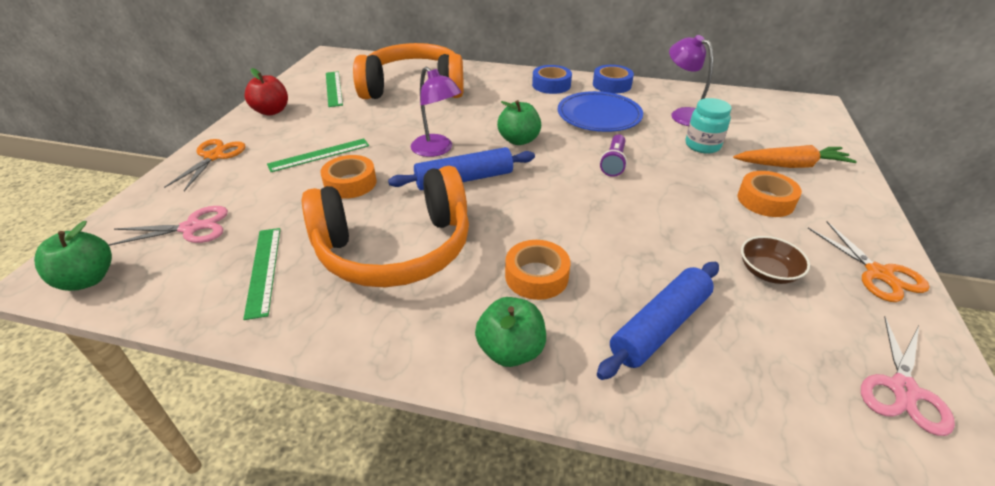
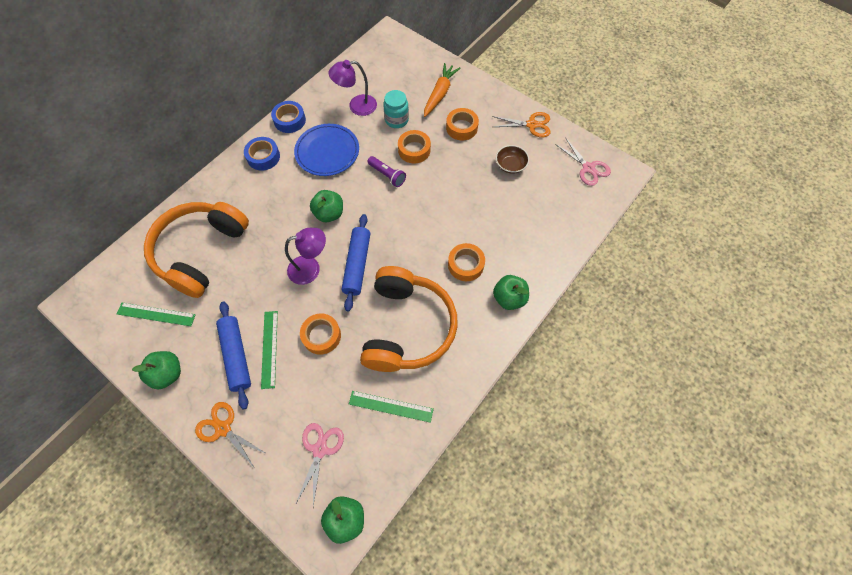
camera: 65 degrees left, 25 degrees up
(271, 111) = (168, 373): red apple -> green apple
(660, 326) = (522, 230): blue rolling pin -> blue rolling pin (236, 356)
(675, 171) = (414, 150): none -> orange tape

